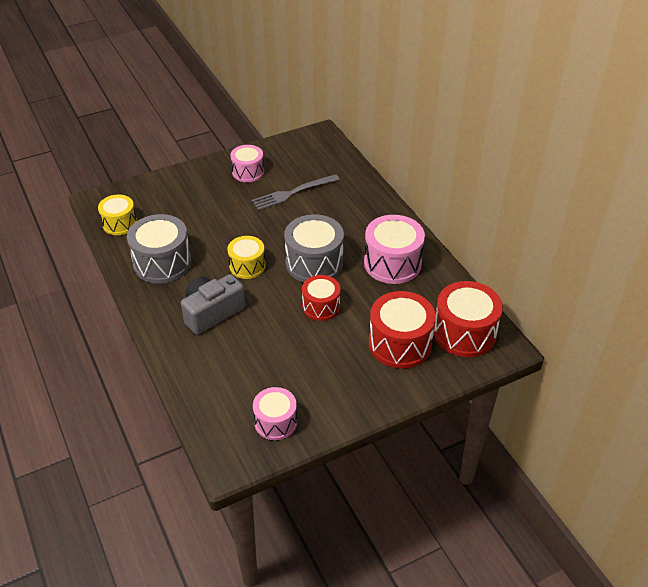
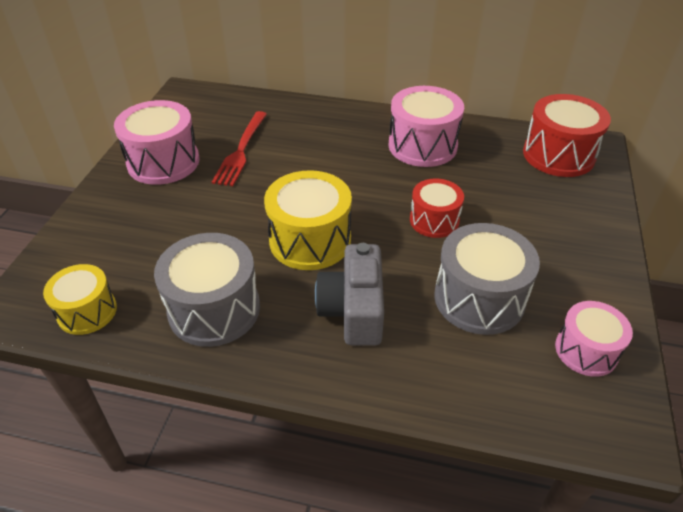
camera: 50 degrees left, 0 degrees up
(247, 266) = (310, 240): yellow drum -> yellow drum, size x1.60
(248, 172) = (163, 162): pink drum -> pink drum, size x1.60
(292, 193) = (241, 151): grey fork -> red fork
(314, 263) = (364, 191): grey drum -> grey drum (479, 298)
(400, 343) = (538, 198): red drum -> none

